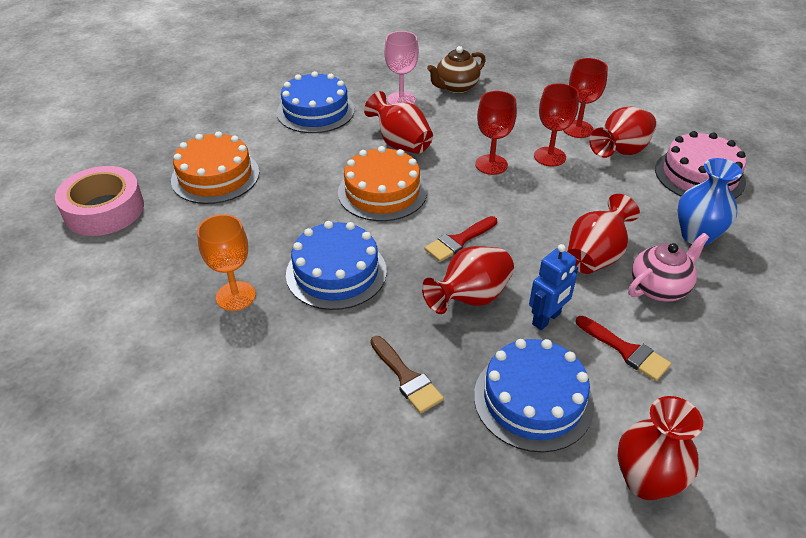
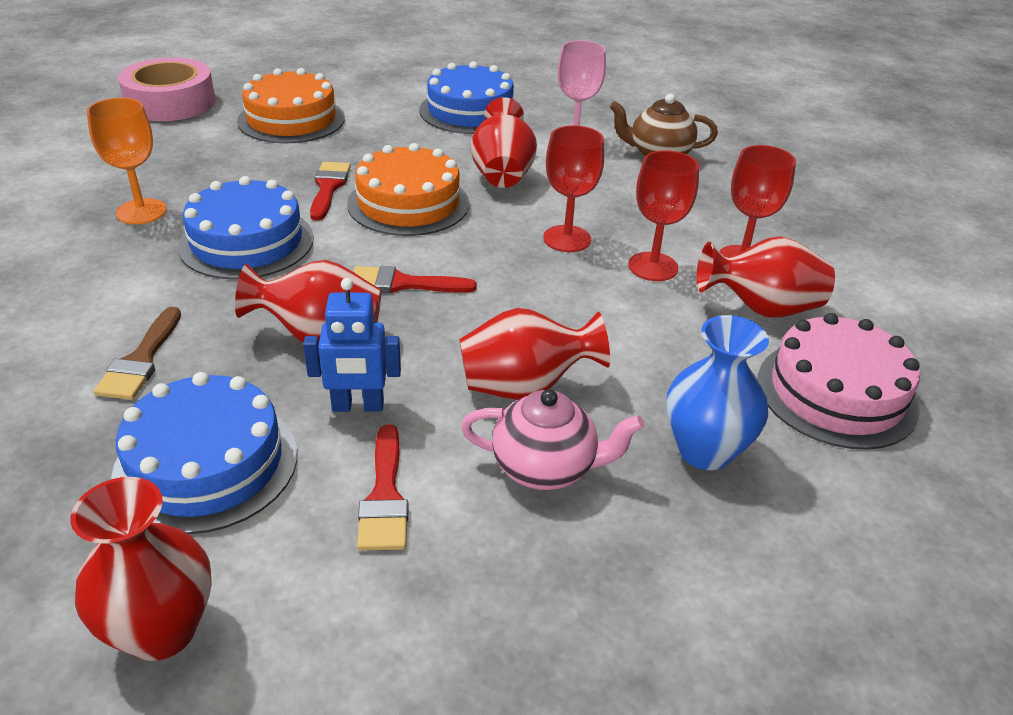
camera: 40 degrees right, 5 degrees down
(321, 209) = (328, 187): none -> red brush

